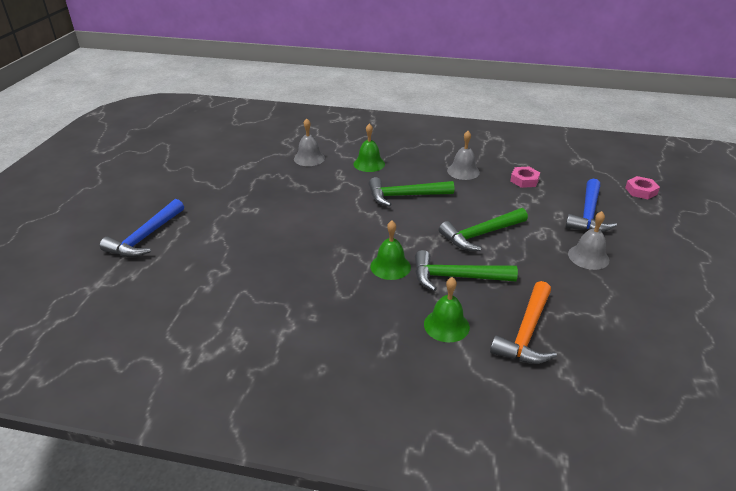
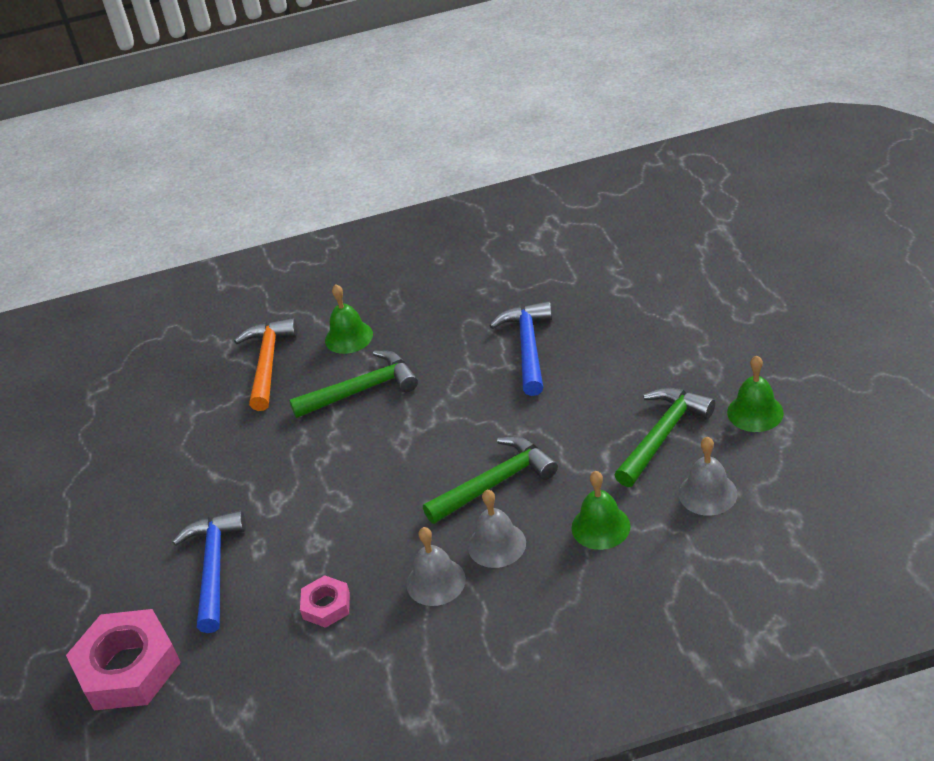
camera: 160 degrees right, 5 degrees up
(146, 237) = (751, 281): blue hammer -> blue hammer (528, 348)
(390, 266) = (443, 370): green bell -> green bell (755, 412)
(481, 234) = (356, 462): green hammer -> green hammer (662, 435)
(588, 257) = (210, 487): grey bell -> grey bell (496, 544)
(641, 191) = (128, 667): pink nut -> pink nut, size x1.97

